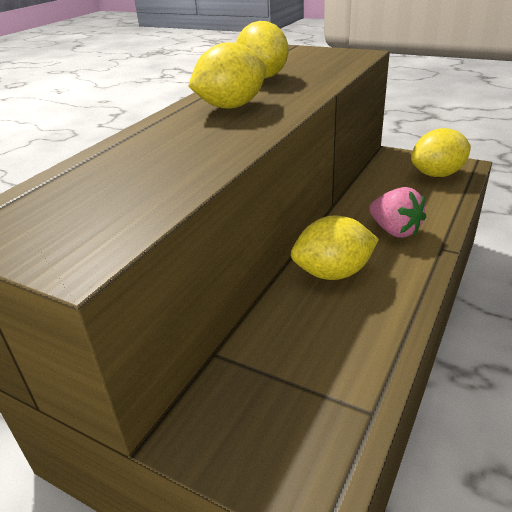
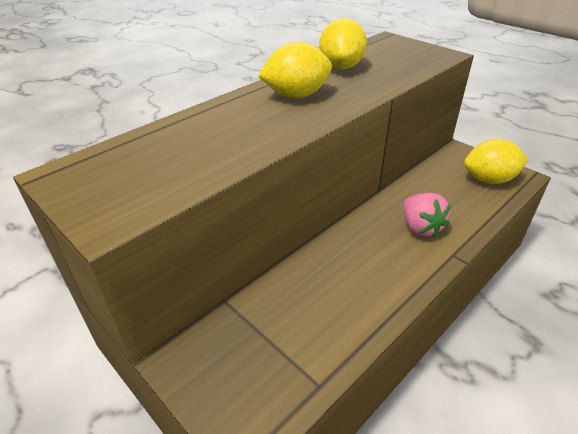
camera: 15 degrees right, 5 degrees up
(333, 273) = (348, 255): yellow lemon -> none

